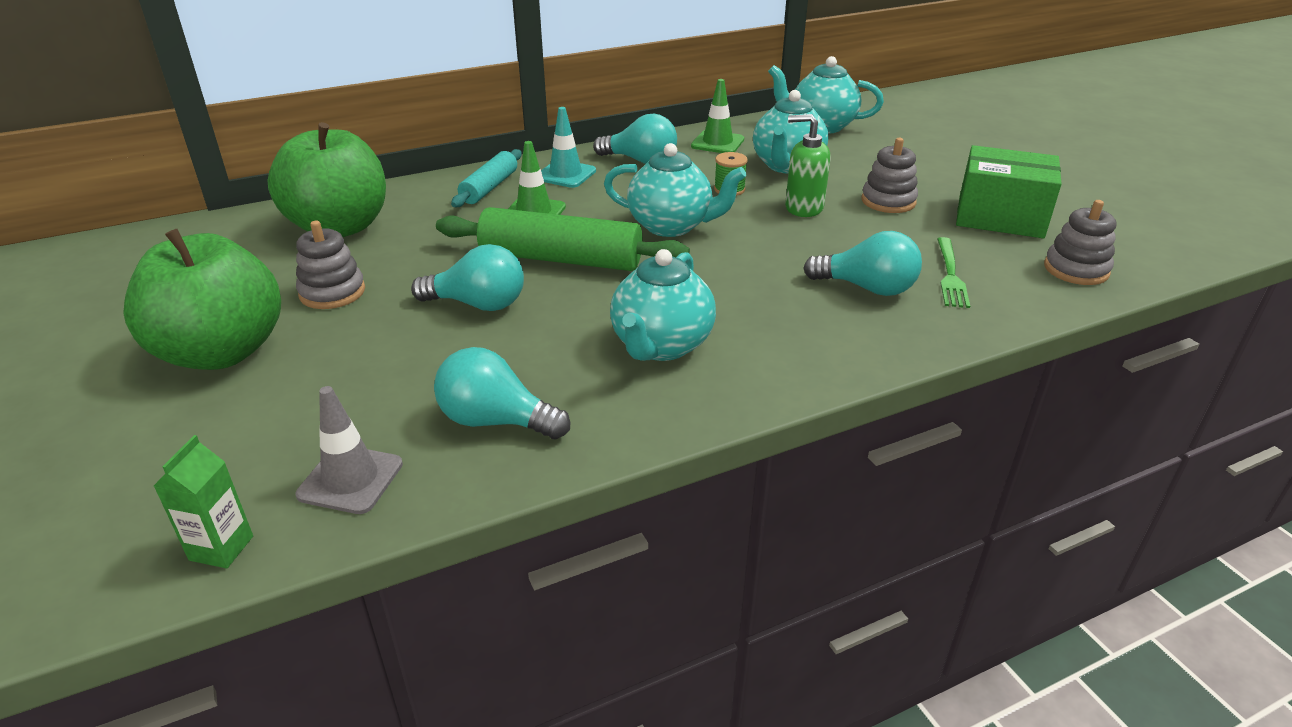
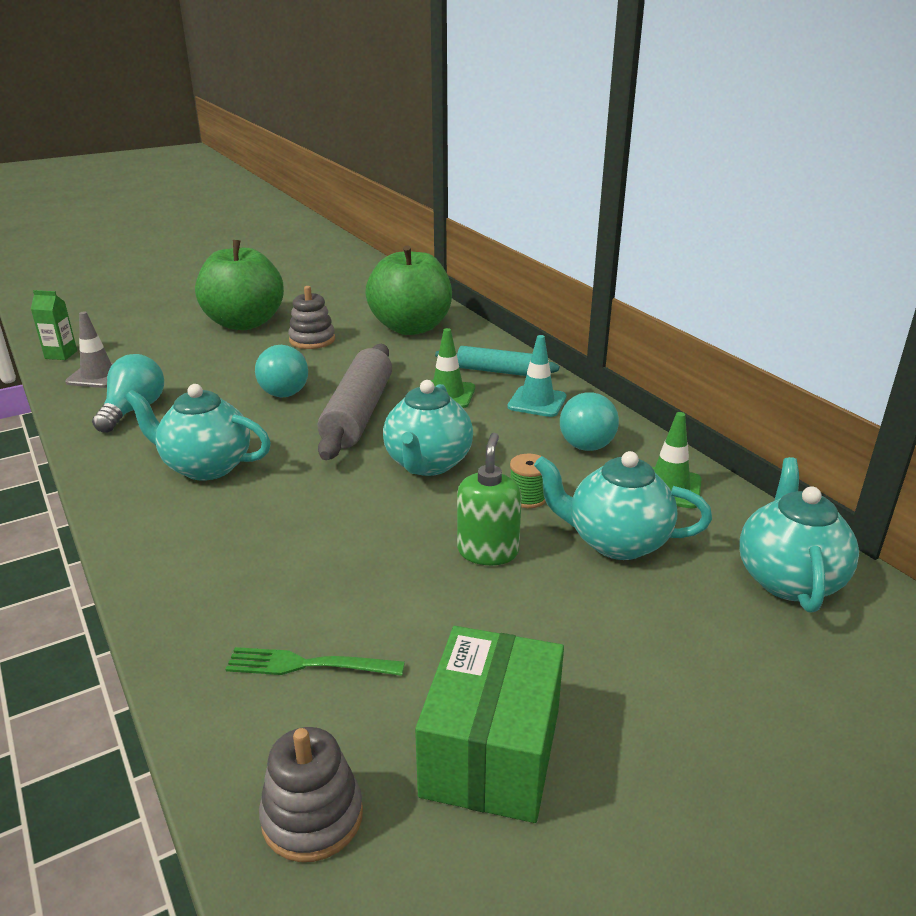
camera: 85 degrees right, 5 degrees down
(561, 259) = (358, 414): green rolling pin -> grey rolling pin
(867, 288) = (285, 589): turquoise light bulb -> none
(888, 201) = (524, 628): grey stacking toy -> none

